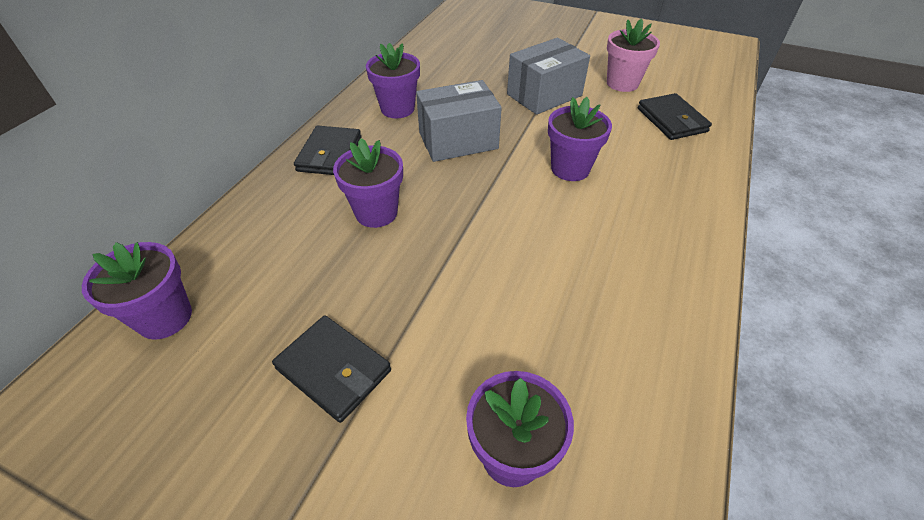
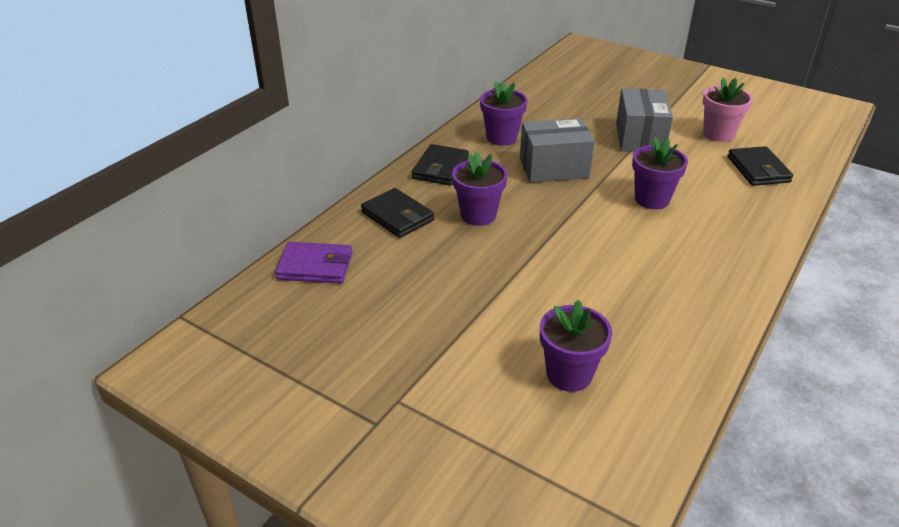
camera: 10 degrees right, 10 degrees down
(165, 318) = (315, 266): purple flower pot -> purple wallet
(334, 369) = (441, 311): black wallet -> black wallet (397, 216)
(544, 95) = (639, 138): grey box -> grey box turned 60 degrees counterclockwise

